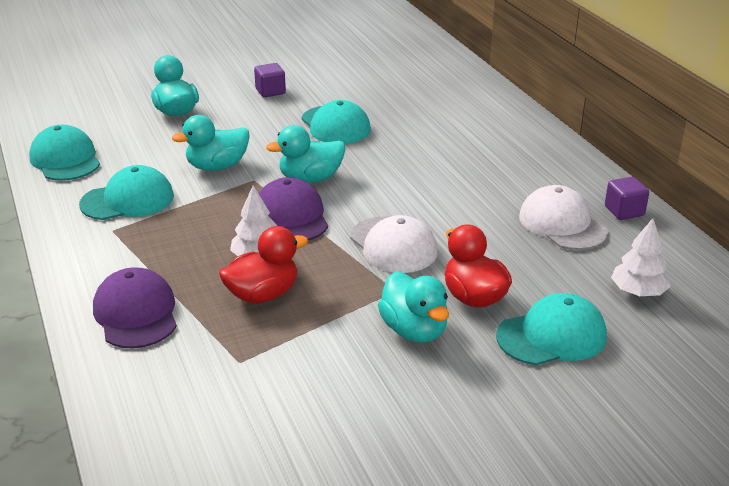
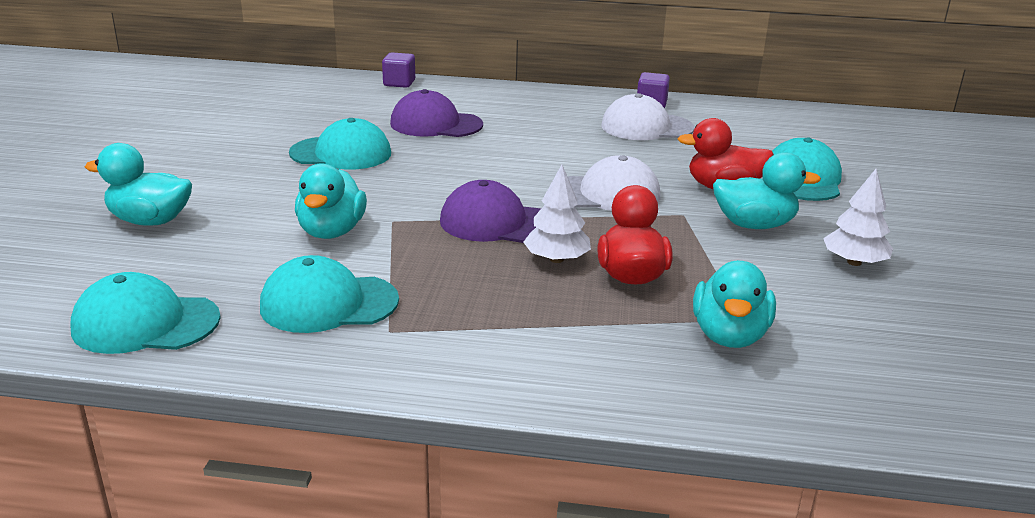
camera: 60 degrees left, 5 degrees down
(127, 200) = (329, 303): turquoise cap -> turquoise cap turned 105 degrees counterclockwise
(136, 313) = (599, 357): purple cap -> purple cap (436, 124)
(270, 91) = (204, 161): purple cube -> purple cube (399, 83)
(310, 179) = (433, 194): turquoise duck -> turquoise duck (729, 335)
(638, 292) = (766, 135): white tree -> white tree (854, 262)

